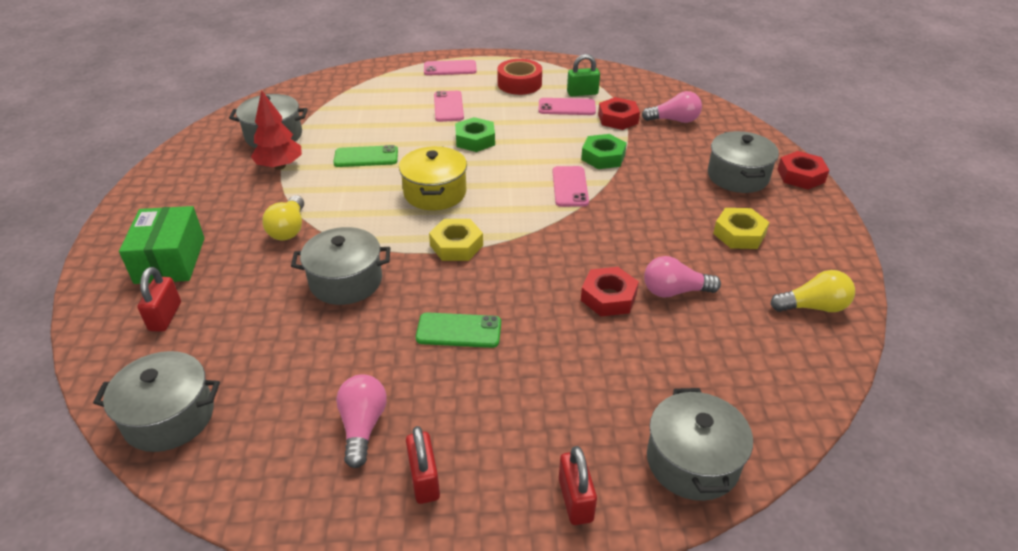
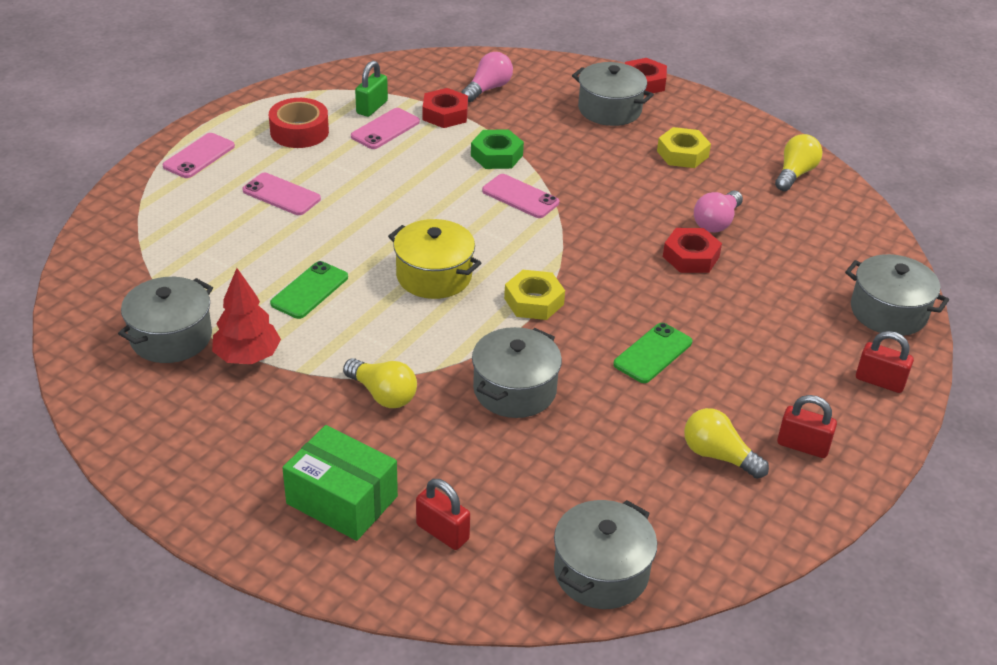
camera: 55 degrees left, 0 degrees up
(362, 427) = (718, 456): pink light bulb -> yellow light bulb
(475, 140) = (370, 209): green nut -> none

